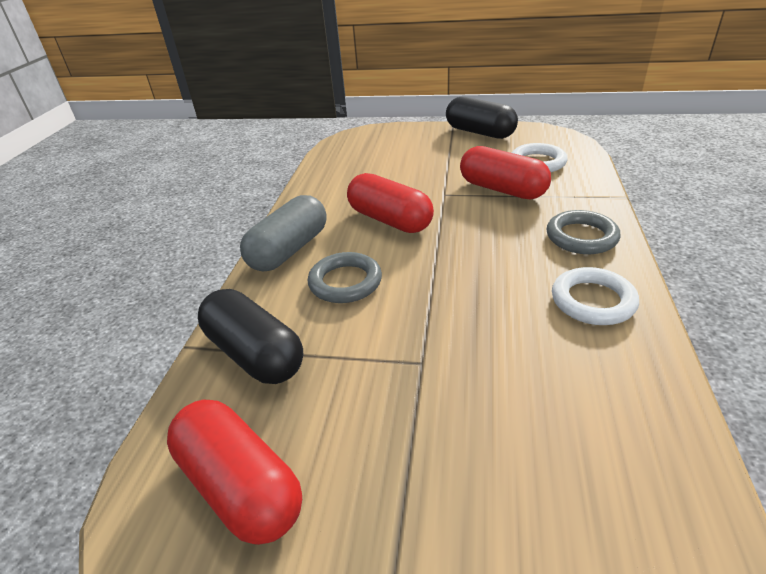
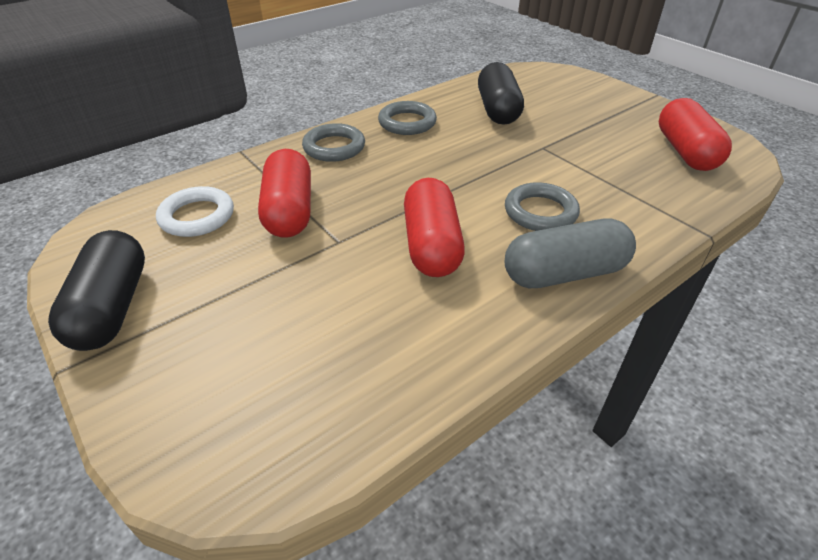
camera: 140 degrees left, 5 degrees up
(255, 354) = (651, 201): black capsule -> black capsule (497, 110)
(593, 301) = (407, 122): white ring -> grey ring

